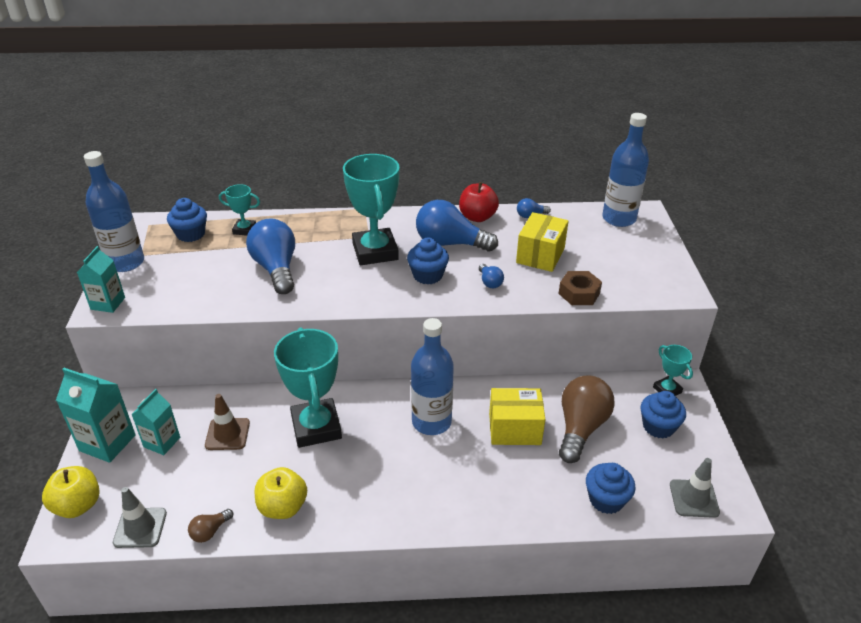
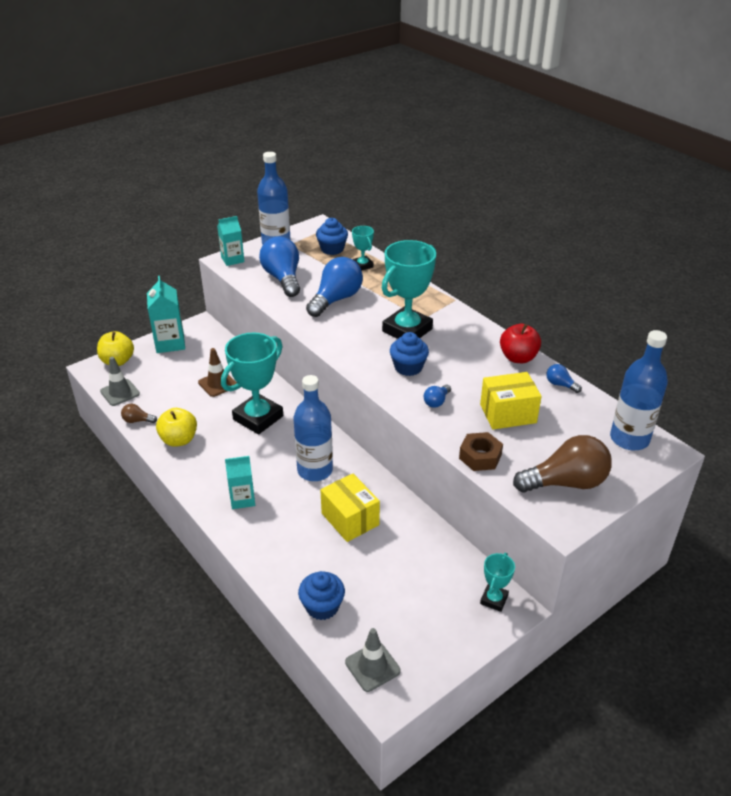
camera: 55 degrees right, 0 degrees up
(162, 442) = (188, 362): turquoise carton -> turquoise carton (242, 499)
(450, 243) = (463, 360): blue light bulb -> blue light bulb (283, 278)
(580, 428) = (388, 558): brown light bulb -> brown light bulb (565, 483)
(658, 426) = (439, 610): blue cupcake -> none

